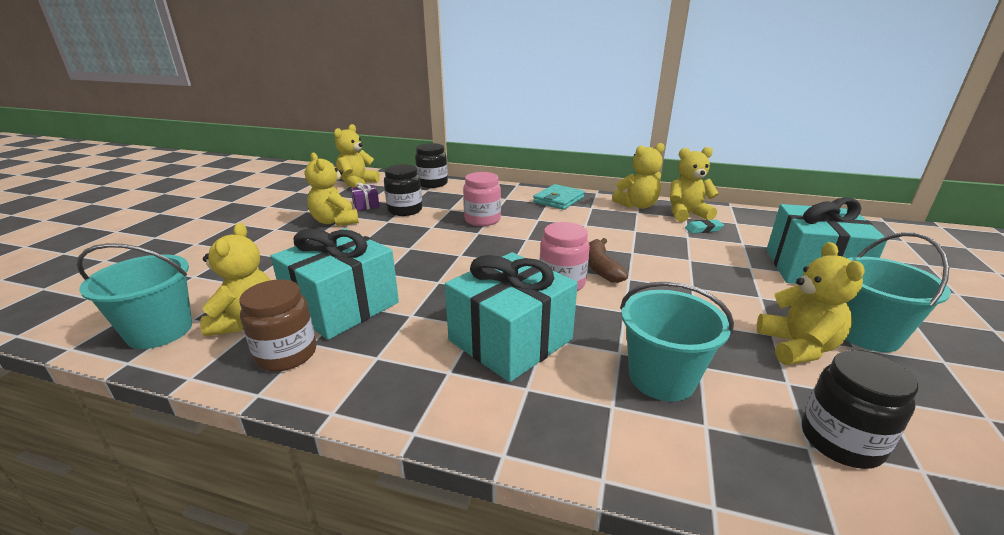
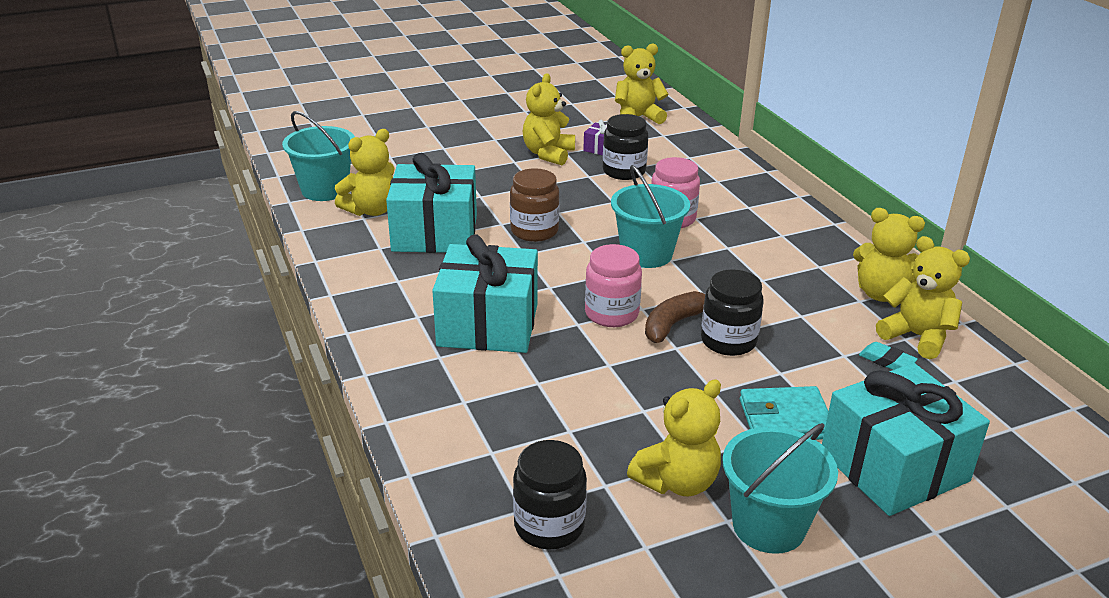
camera: 50 degrees right, 5 degrees up
(286, 354) = (359, 246): brown jar -> brown jar (534, 231)
(432, 183) = (710, 151): black jar -> black jar (728, 341)
(558, 200) = (802, 238): turquoise wallet -> turquoise wallet (785, 419)
(661, 378) = (527, 414): turquoise bucket -> turquoise bucket (646, 254)

